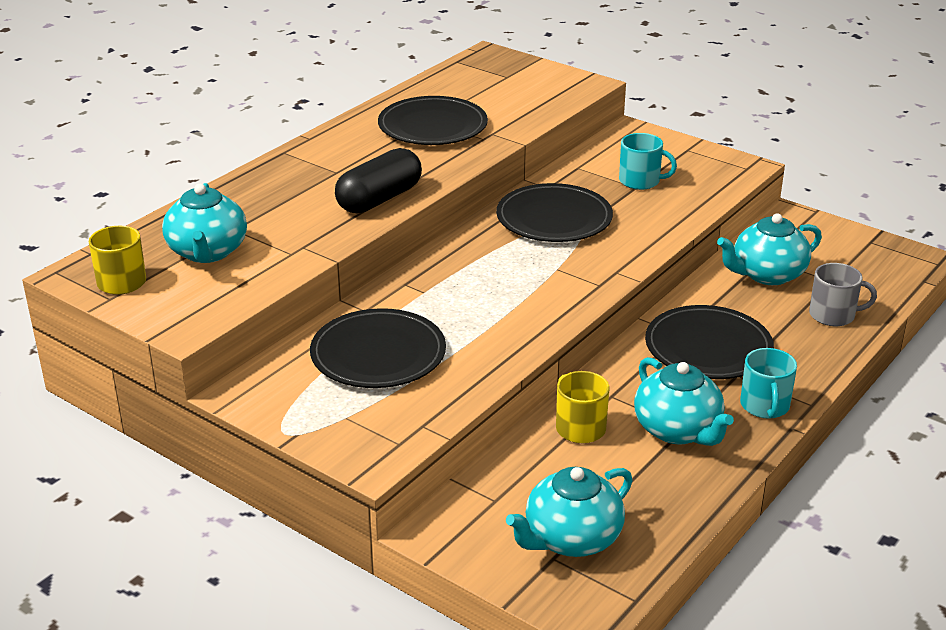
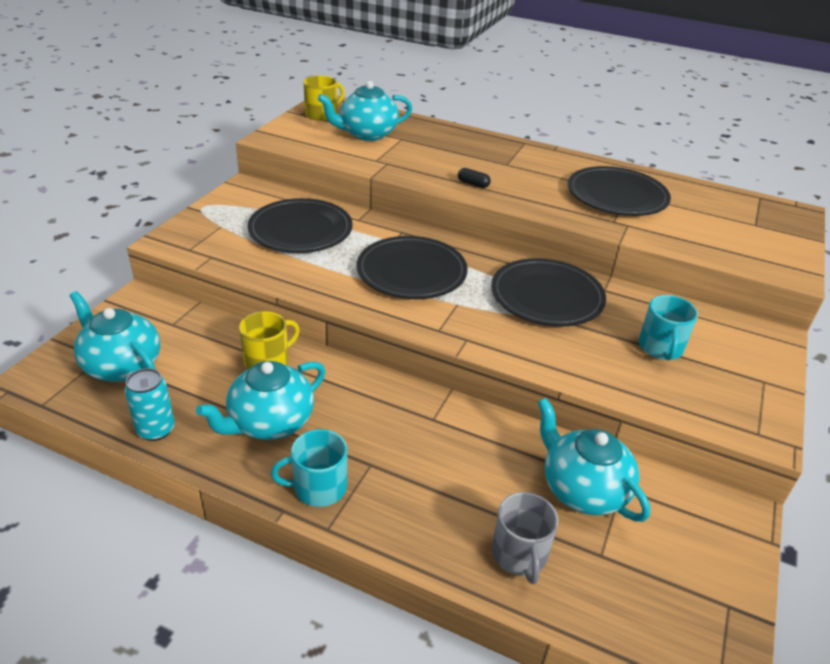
camera: 75 degrees right, 5 degrees up
(379, 199) = (473, 184): black capsule -> black capsule, size x0.40
(683, 507) = (156, 430): none -> turquoise can
(708, 348) = (414, 441): black plate -> black plate (411, 272)

